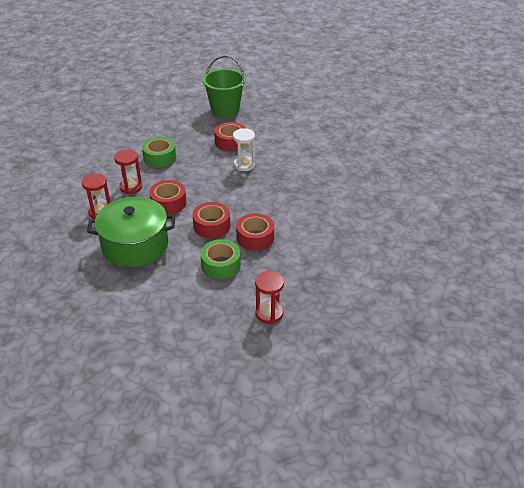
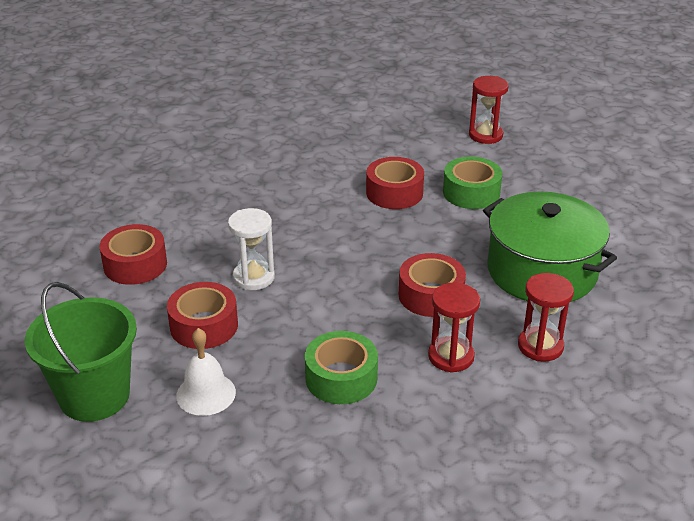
camera: 130 degrees left, 5 degrees down
(195, 129) = (206, 393): none -> white bell
(212, 226) = (420, 233): red tape -> red tape (135, 264)

